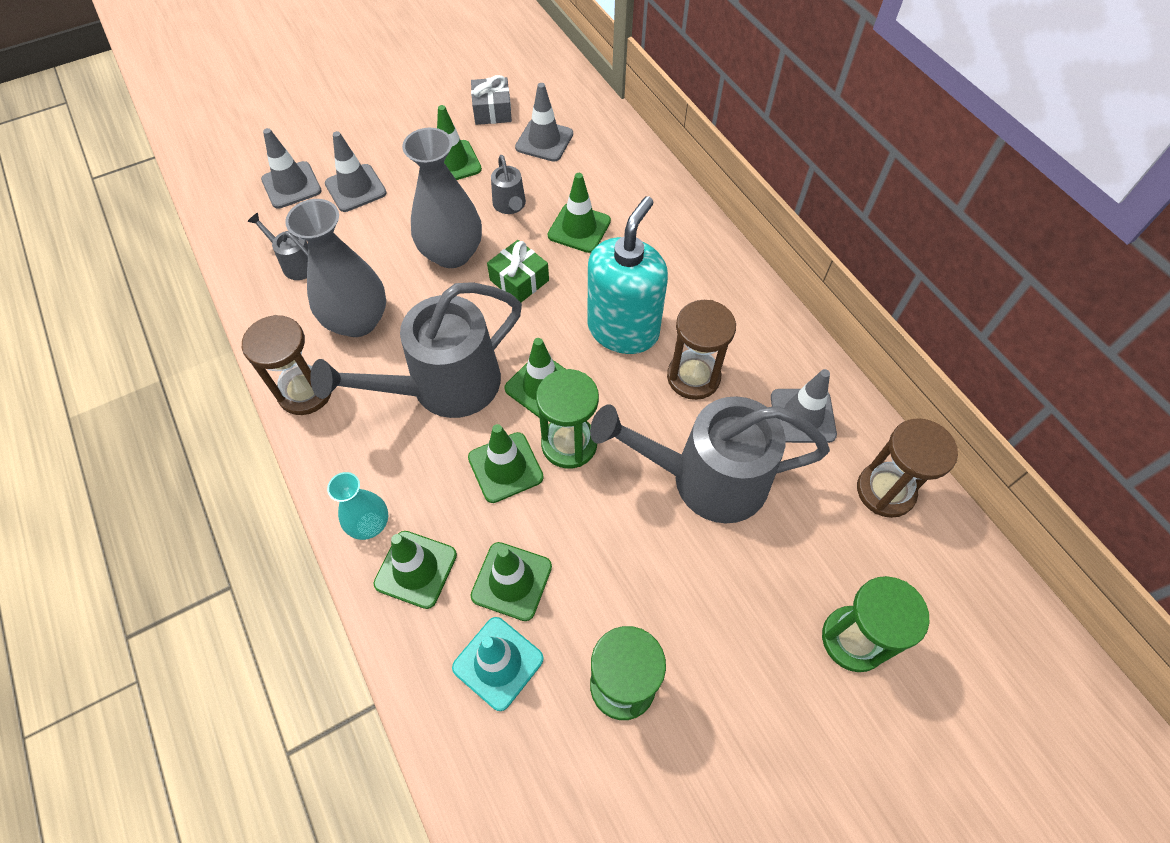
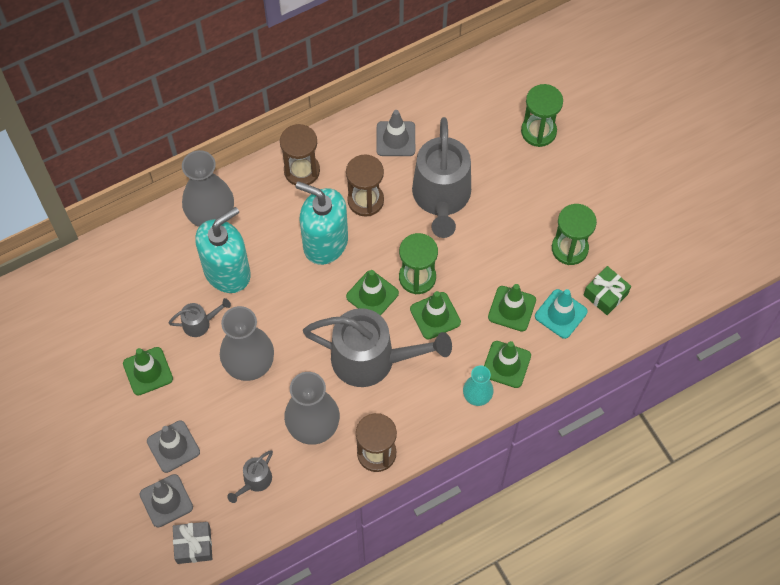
camera: 90 degrees left, 5 degrees up
(443, 387) = (372, 359): grey watering can -> grey watering can turned 45 degrees counterclockwise
(492, 111) = (85, 343): grey gift -> grey gift (193, 545)
(519, 280) = (278, 313): green gift -> green gift (605, 294)
(544, 141) = (126, 299): grey traffic cone -> none
(579, 228) = (227, 272): green traffic cone -> turquoise soap dispenser
(659, 210) = (211, 214): none -> grey vase
(885, 491) = (448, 101): brown hourglass -> brown hourglass (302, 171)

